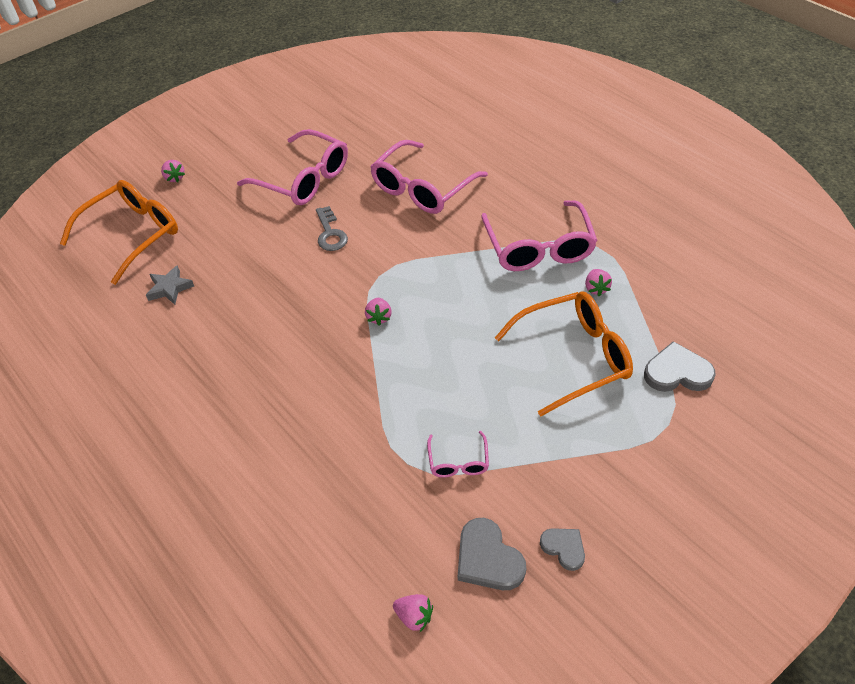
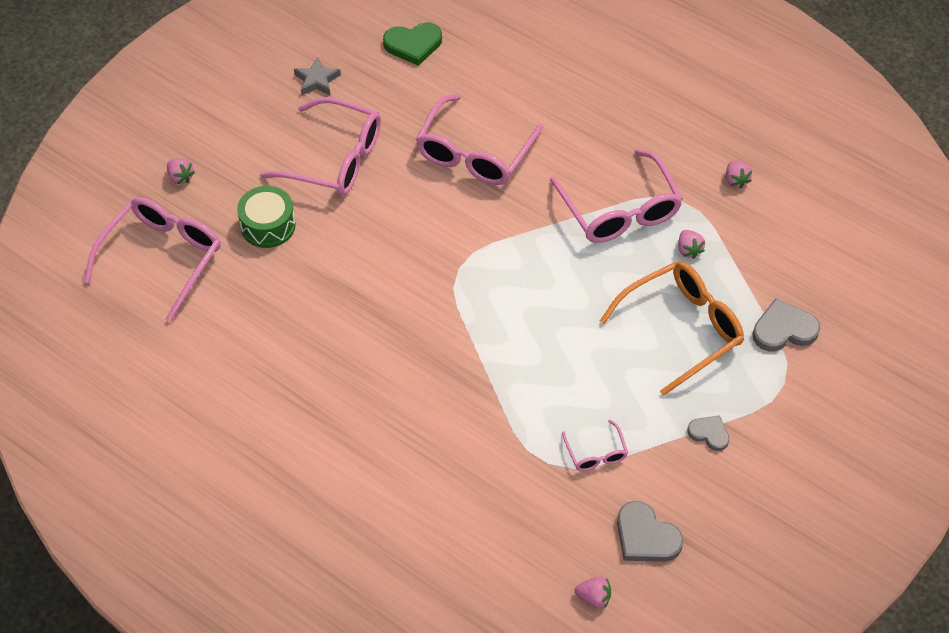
camera: 15 degrees left, 5 degrees up
(132, 235) = (162, 258): orange glasses -> pink glasses
(169, 288) = (234, 317): grey star -> grey star (317, 80)
(229, 221) = (268, 225): none -> green drum
(330, 233) = (389, 225): grey key -> none
(379, 317) = (474, 316): pink strawberry -> pink strawberry (736, 180)
(398, 106) = (413, 44): none -> green heart
(564, 548) = (711, 515): grey heart -> grey heart (709, 433)

